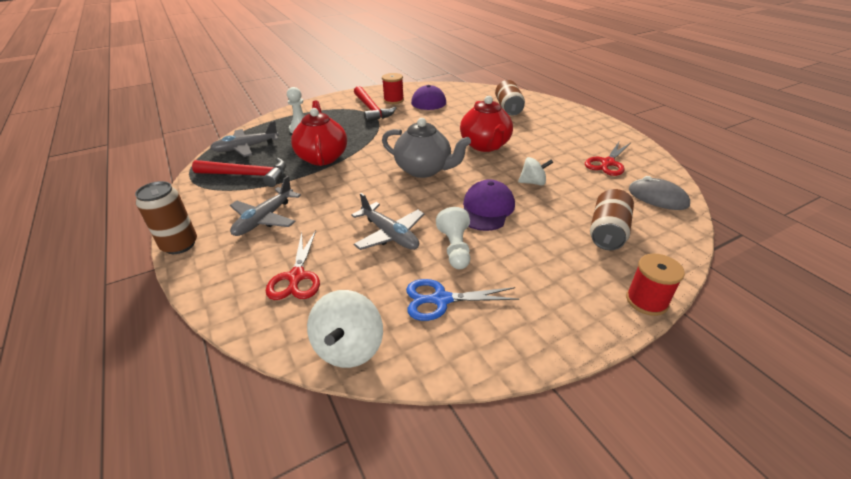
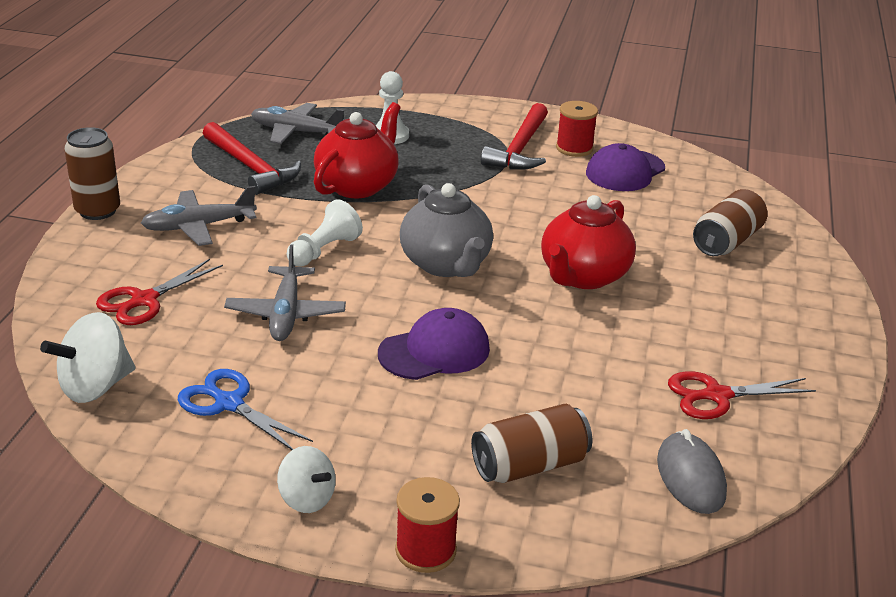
camera: 40 degrees right, 5 degrees down
(455, 248) = (325, 368): white pawn -> white pawn (324, 250)
(533, 182) = (553, 357): white spinning top -> white spinning top (306, 499)

